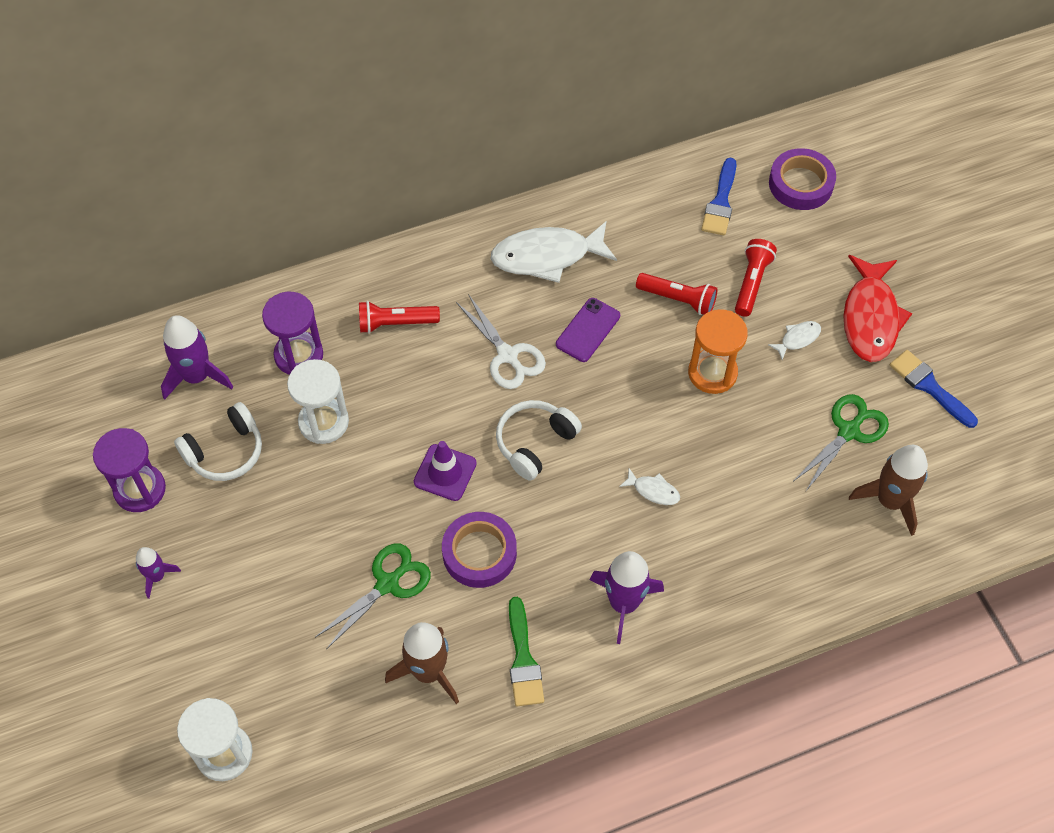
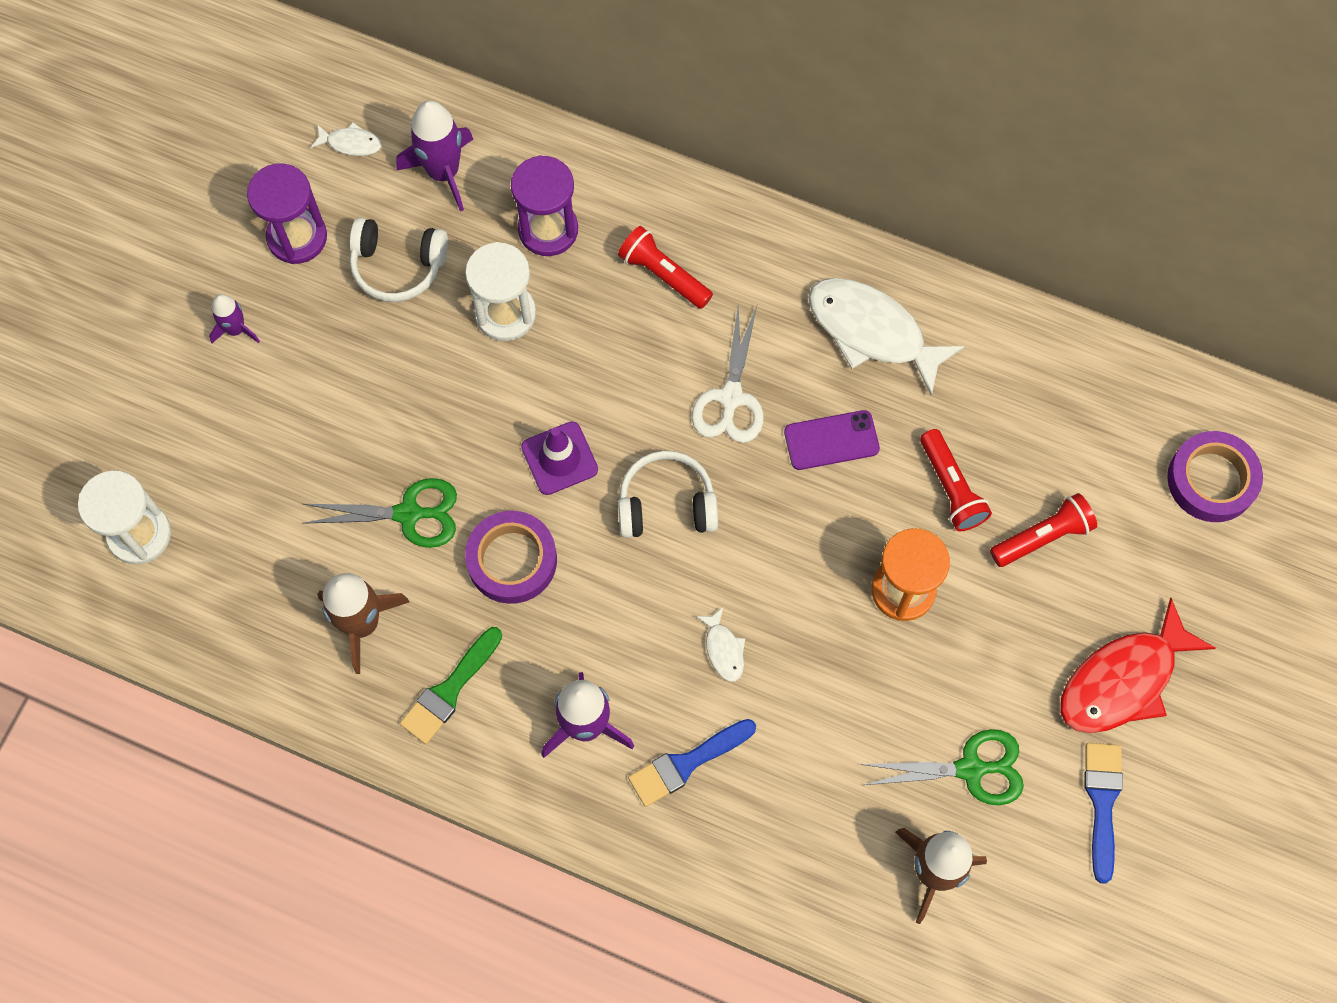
camera: 45 degrees right, 10 degrees up
(720, 202) = (1105, 426): blue brush -> blue brush (686, 763)
(797, 339) = (1024, 634): white fish -> white fish (351, 143)

